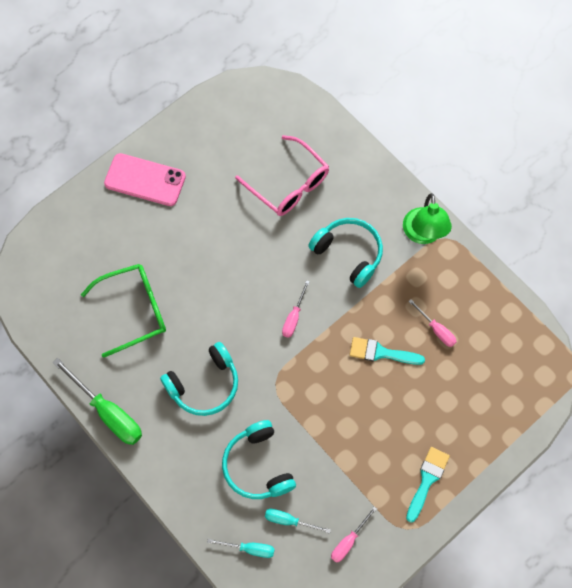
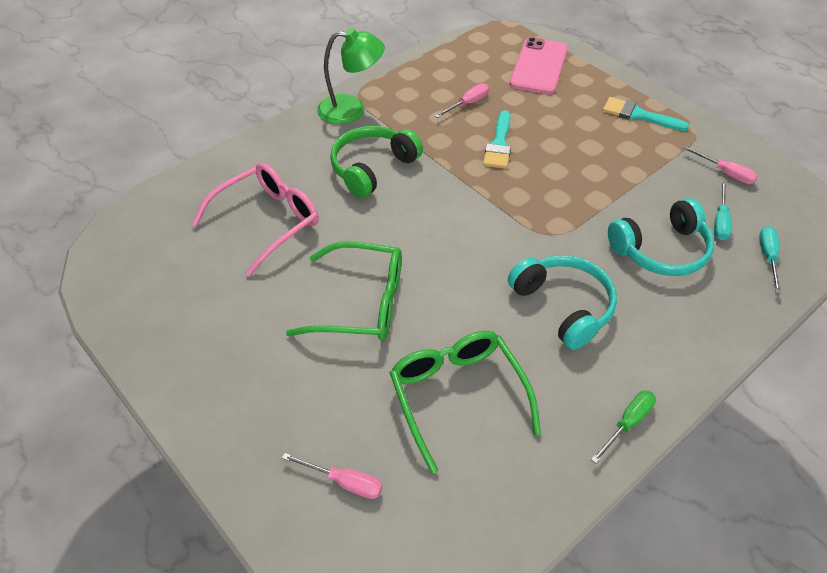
camera: 90 degrees left, 20 degrees down
(108, 412) = (628, 423): green screwdriver -> green screwdriver, size x0.54
(145, 180) = (230, 391): pink phone -> pink phone (538, 67)
(211, 251) = (361, 303): none -> green glasses
(294, 317) = (459, 217): pink screwdriver -> pink screwdriver (344, 482)
(348, 253) = (372, 168): turquoise headphones -> green headphones

